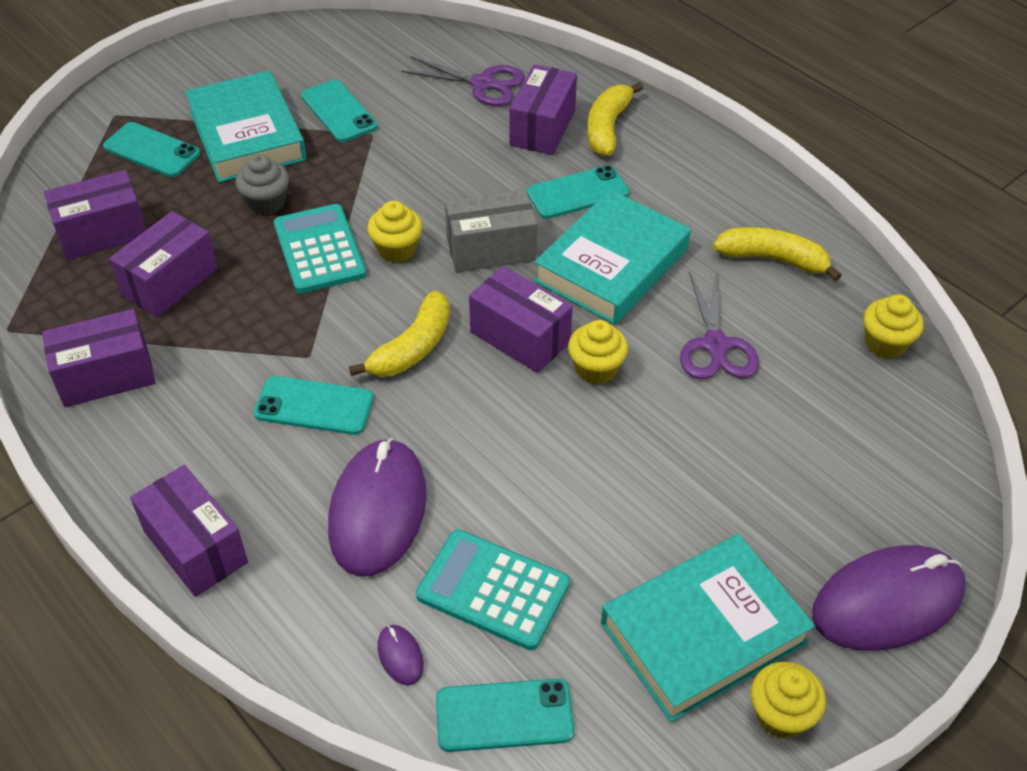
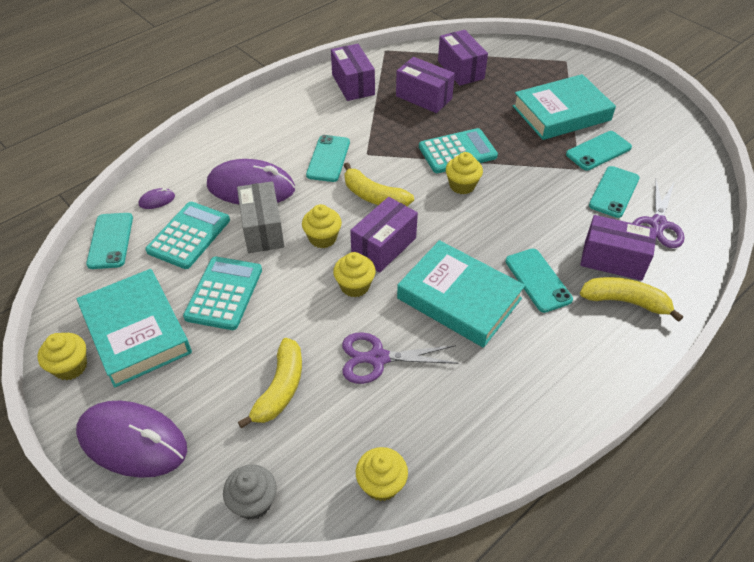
camera: 90 degrees right, 0 degrees up
(152, 150) = (536, 78): turquoise phone -> turquoise phone (614, 192)
(195, 547) = (238, 125): purple box -> none
(266, 202) = (497, 127): grey cupcake -> grey cupcake (253, 502)
(491, 249) = (467, 231): grey box -> grey box (262, 229)
(502, 407) = (323, 238): none -> yellow cupcake
(618, 524) = (224, 293): none -> turquoise calculator
(773, 259) = (478, 409): yellow banana -> yellow banana (280, 388)
(887, 602) = (132, 441): purple mouse -> purple mouse turned 45 degrees counterclockwise

